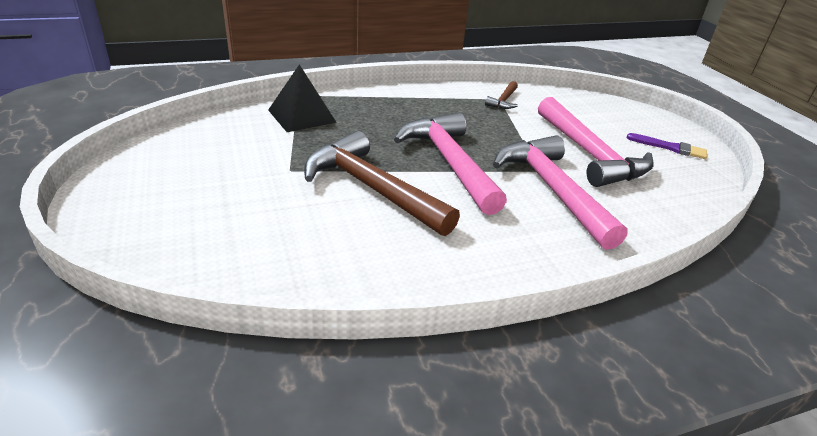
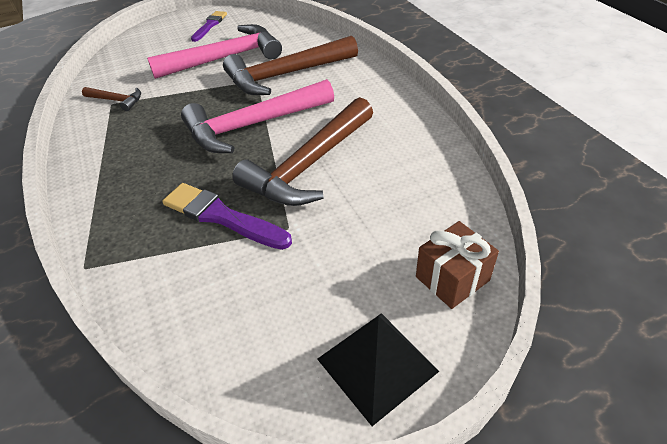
camera: 90 degrees left, 10 degrees up
(168, 248) = (452, 278): none -> brown gift
(301, 116) = (153, 249): black pyramid -> black pyramid (377, 365)
(321, 142) = (221, 216): none -> purple brush
(553, 190) = (286, 75): pink hammer -> brown hammer

